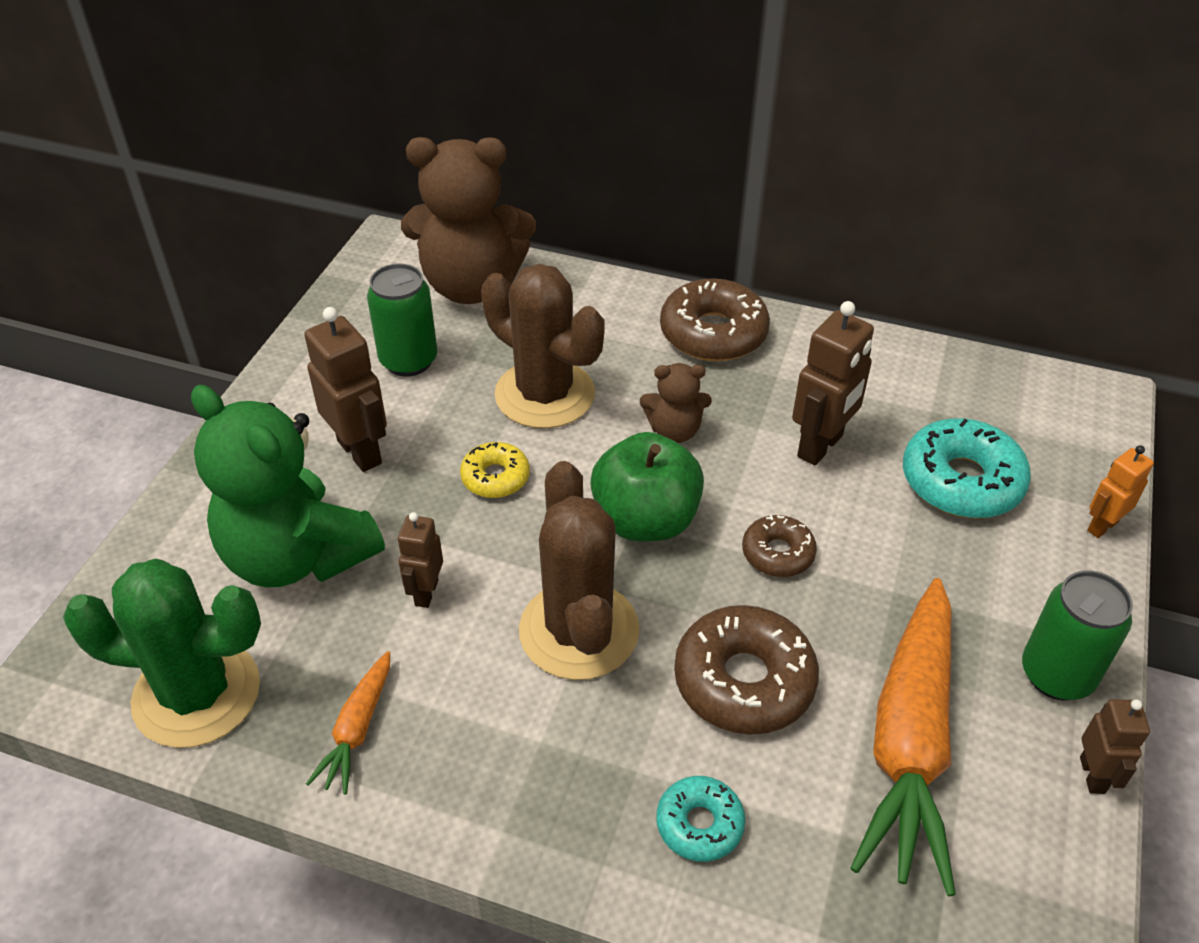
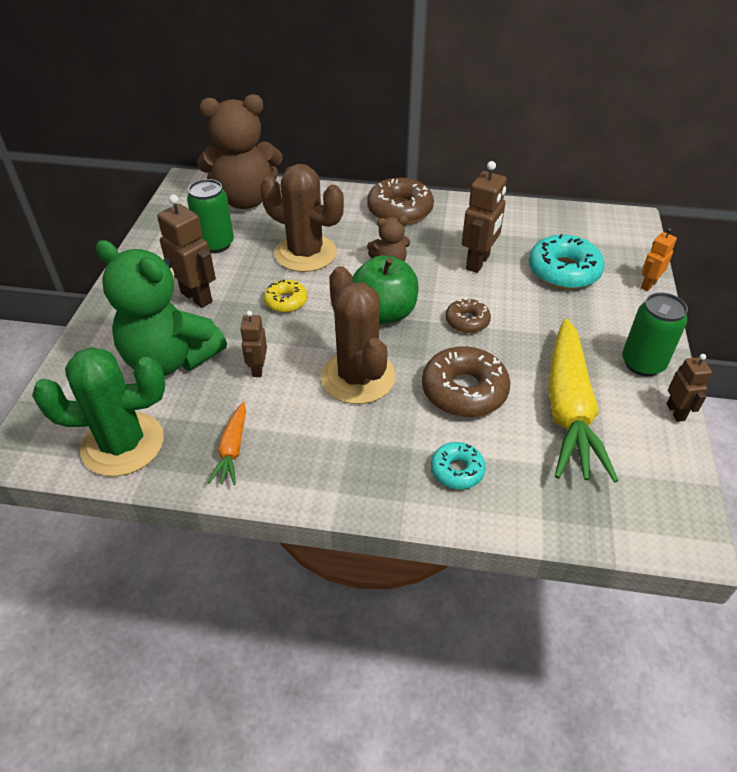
camera: 10 degrees left, 0 degrees up
(909, 743) = (568, 410): orange carrot -> yellow carrot

